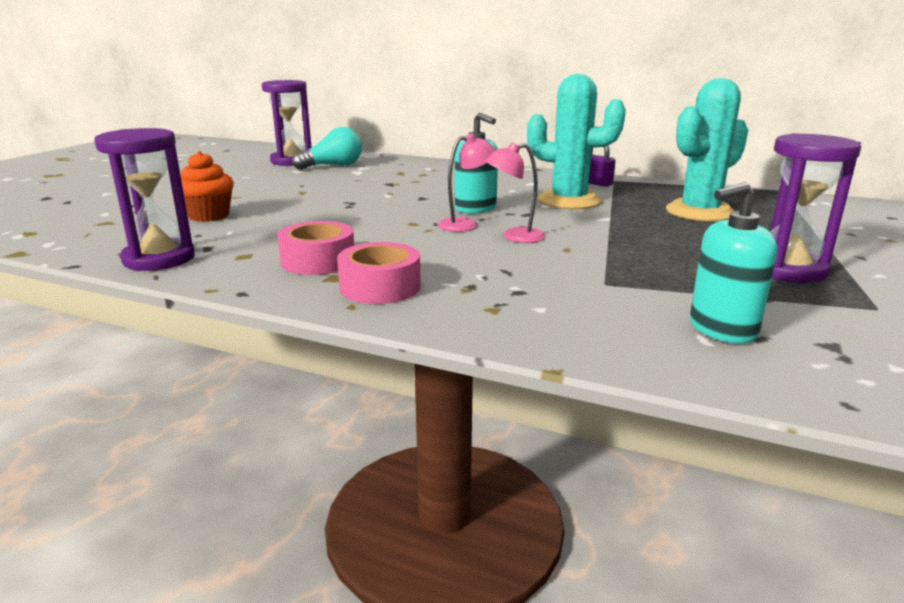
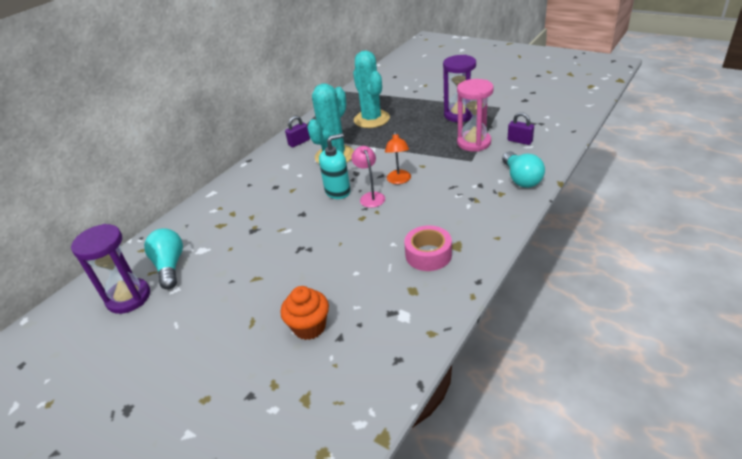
camera: 75 degrees left, 15 degrees up
(159, 259) = (413, 334): purple hourglass -> none
(380, 287) = (472, 228): pink tape -> none
(514, 237) = (399, 180): pink lamp -> orange lamp
(554, 328) = (521, 179): none -> turquoise light bulb
(677, 284) = (474, 143): none -> pink hourglass
(722, 329) = (520, 141): turquoise soap dispenser -> purple padlock

